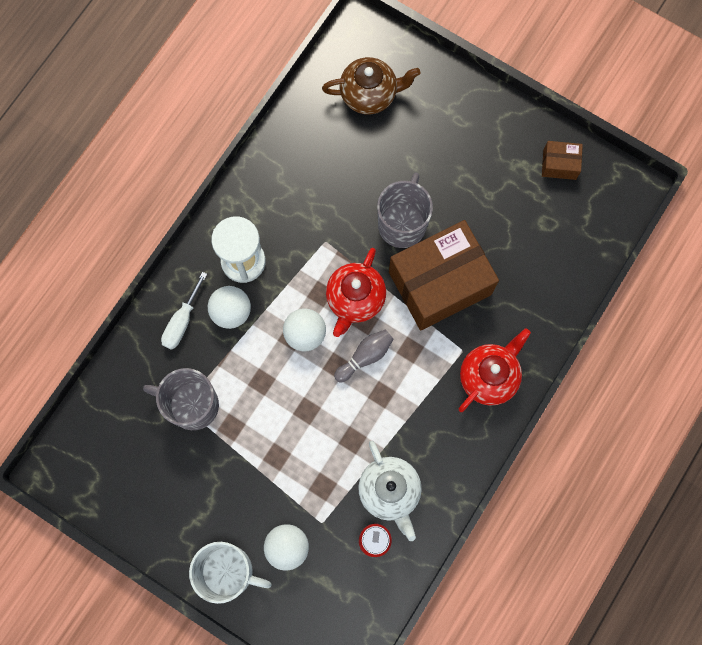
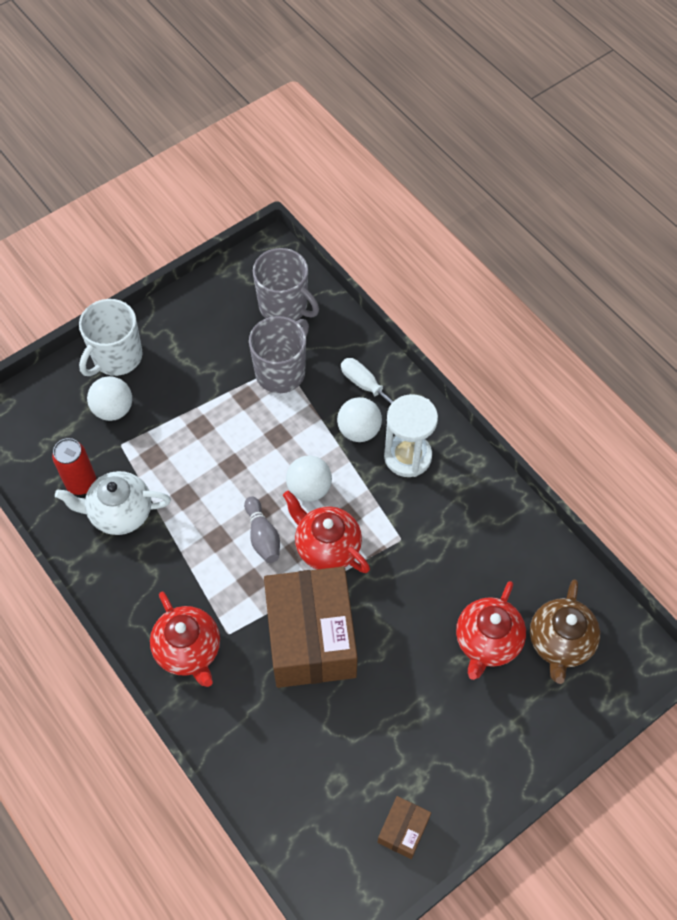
camera: 110 degrees right, 15 degrees down
(390, 148) = (487, 641): none -> red teapot
(402, 224) = (392, 623): grey mug -> grey mug (284, 306)

